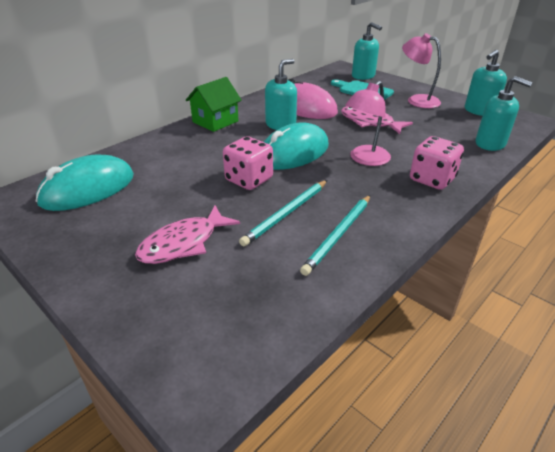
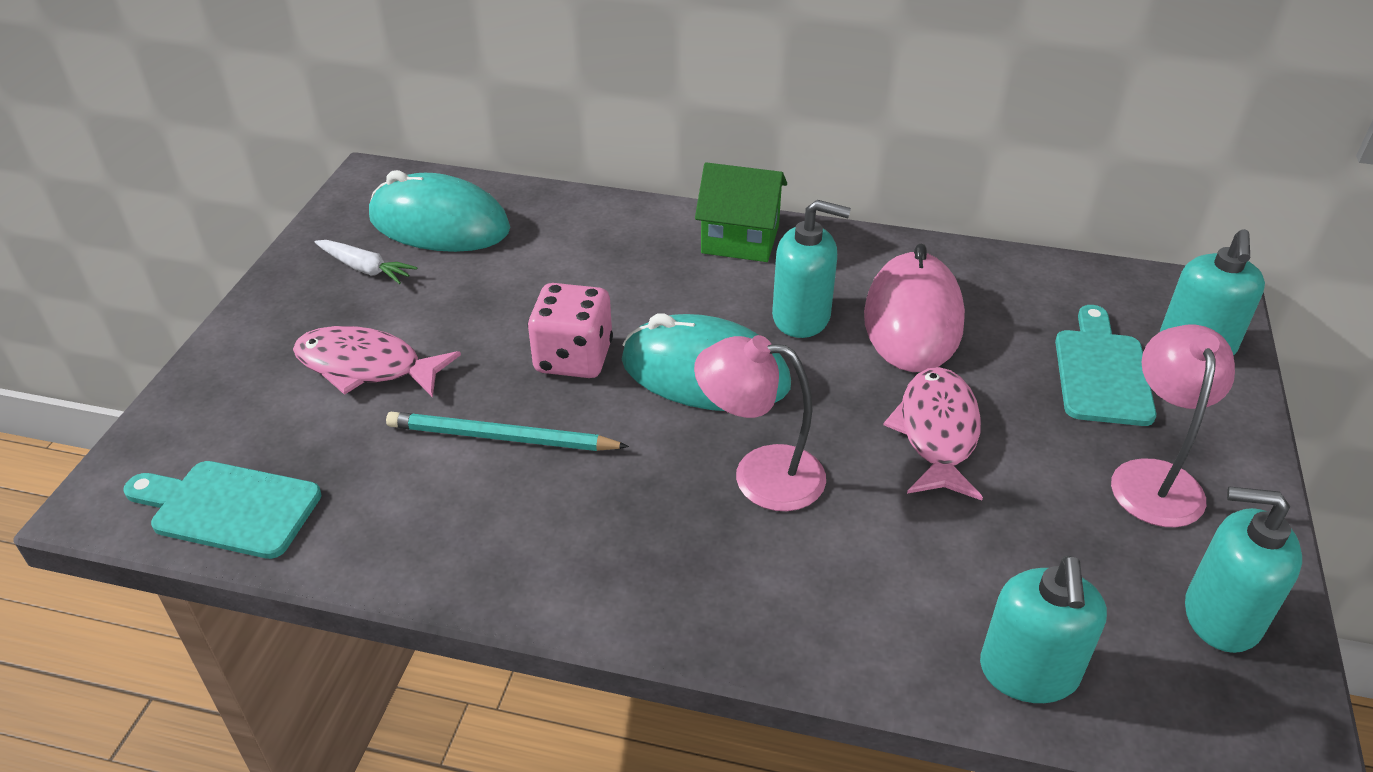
camera: 60 degrees right, 5 degrees up
(91, 223) = (365, 269): none -> white carrot
(258, 328) = (229, 508): none -> turquoise cutting board
(338, 235) = (477, 518): turquoise pencil -> none
(432, 179) = (757, 597): pink dice -> none

